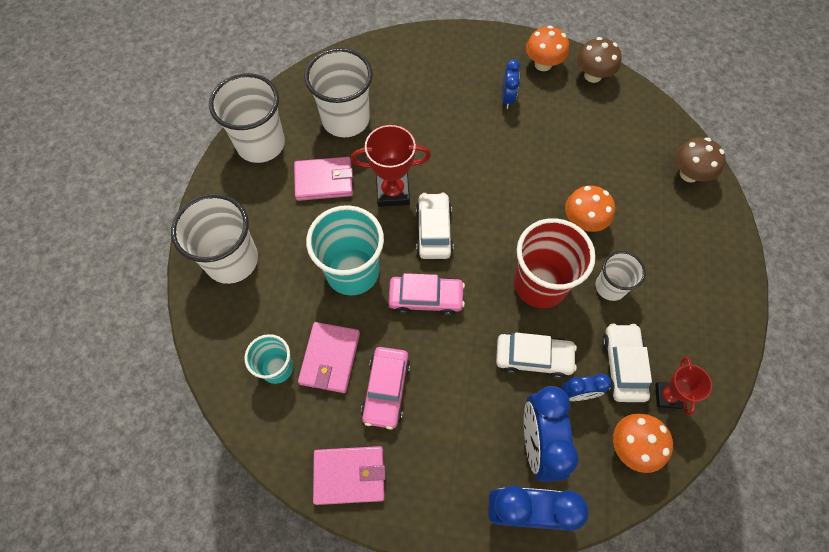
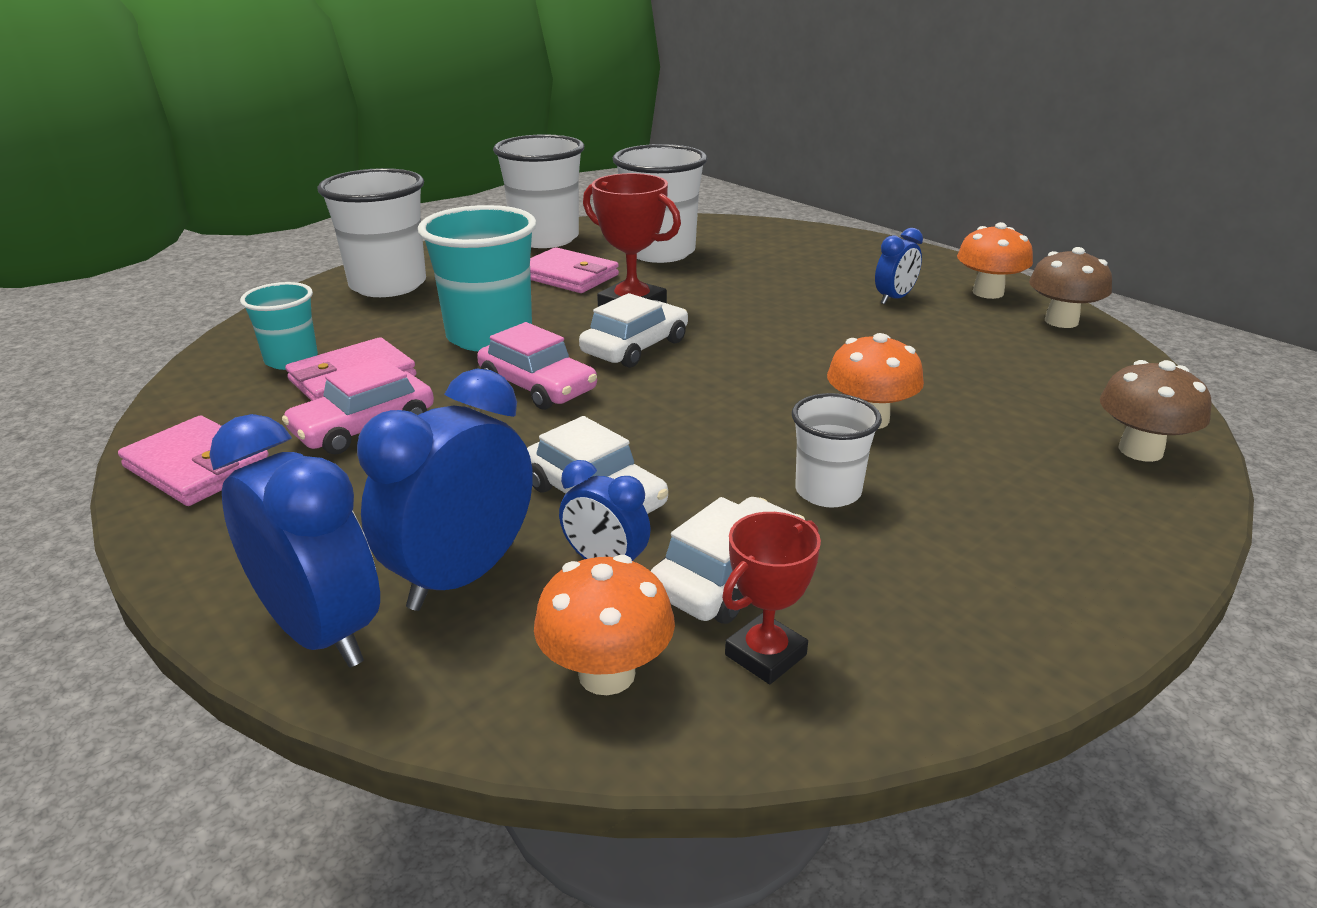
camera: 40 degrees right, 35 degrees down
(540, 284) = (713, 441): red cup -> none

